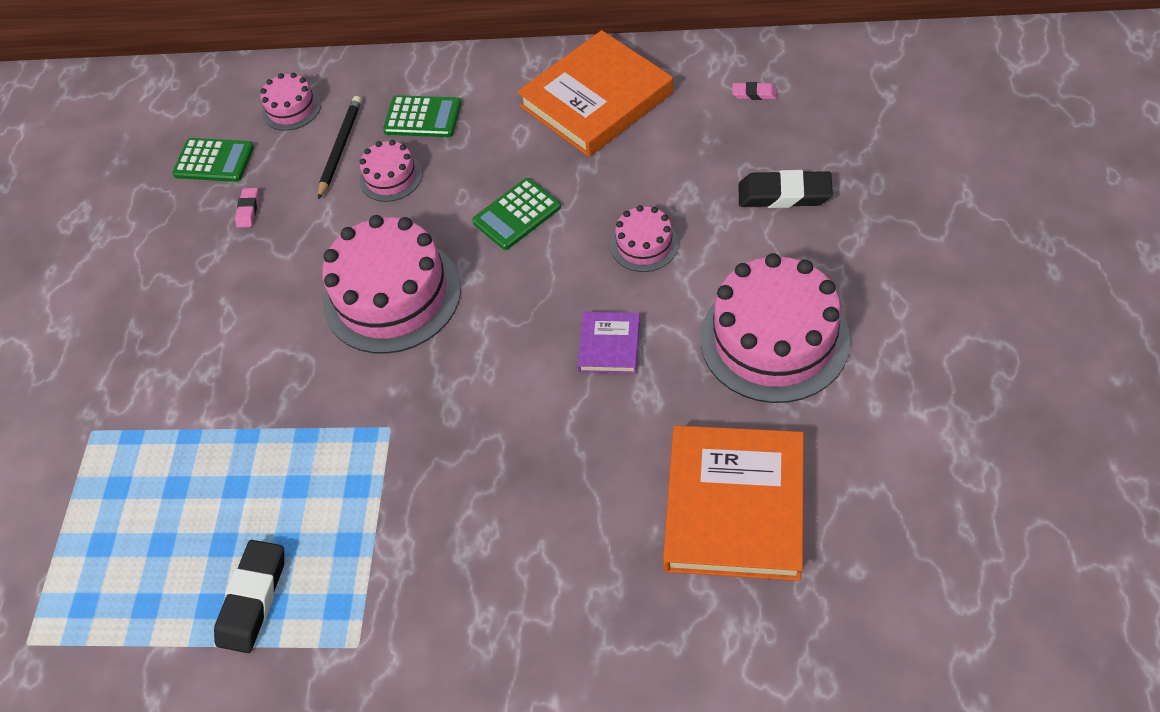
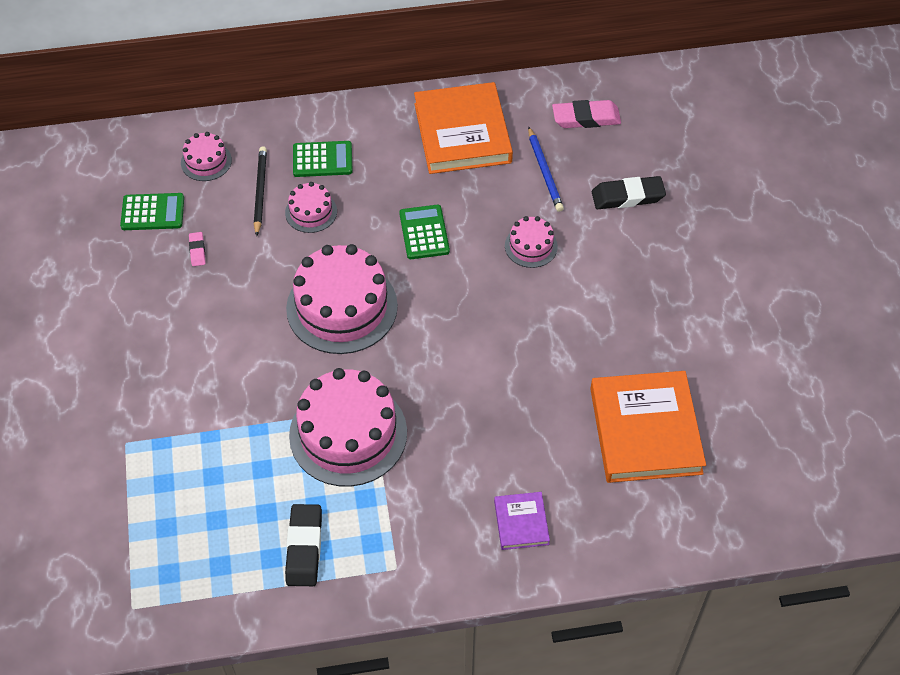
camera: 20 degrees left, 0 degrees up
(517, 214) = (424, 232): green calculator -> green calculator turned 135 degrees clockwise
(596, 100) = (462, 133): orange book -> orange book turned 45 degrees counterclockwise
(609, 345) = (524, 326): purple book -> purple book (521, 522)
(686, 154) = (545, 171): none -> blue pencil
(754, 94) = (586, 118): pink eraser -> pink eraser, size x1.94
(774, 339) = (645, 307): pink cake -> pink cake (348, 434)

